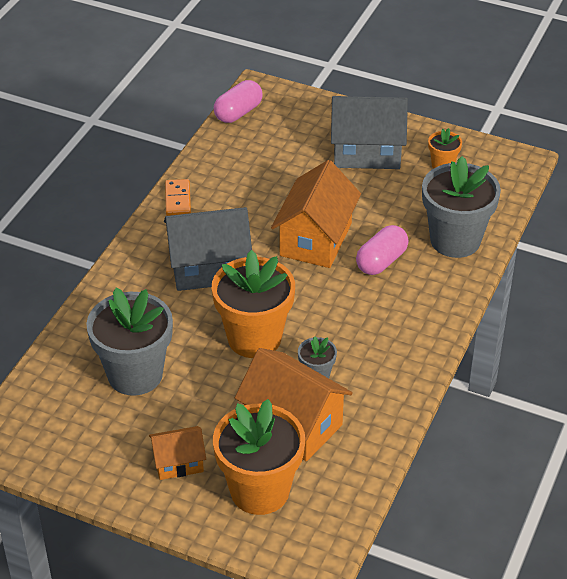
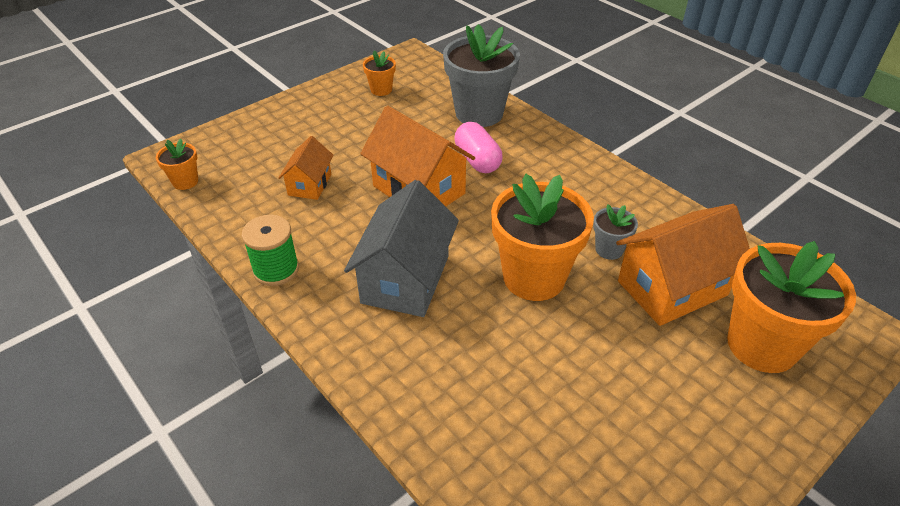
camera: 65 degrees left, 0 degrees up
(135, 374) = (542, 401): grey flower pot -> none
(178, 199) = (276, 269): orange domino -> green spool
(178, 463) = (703, 404): orange house -> orange house (310, 184)
(238, 112) = (185, 181): pink capsule -> orange flower pot
(367, 152) = (326, 122): grey house -> none

